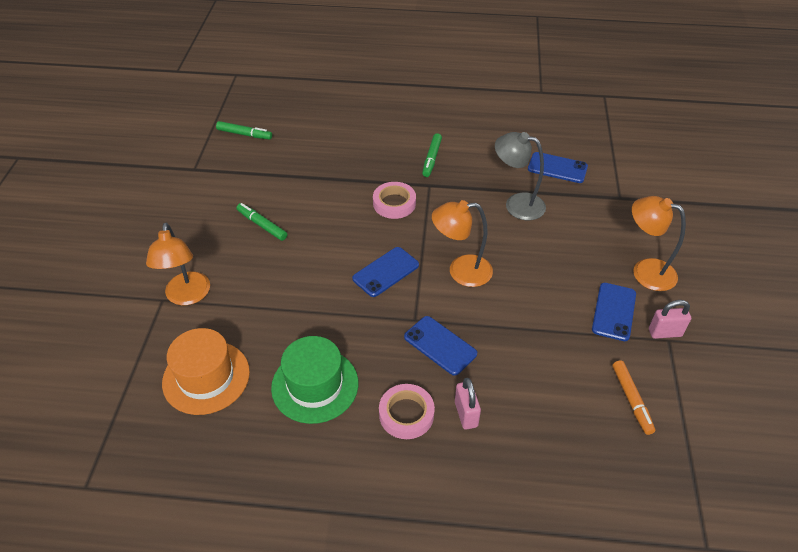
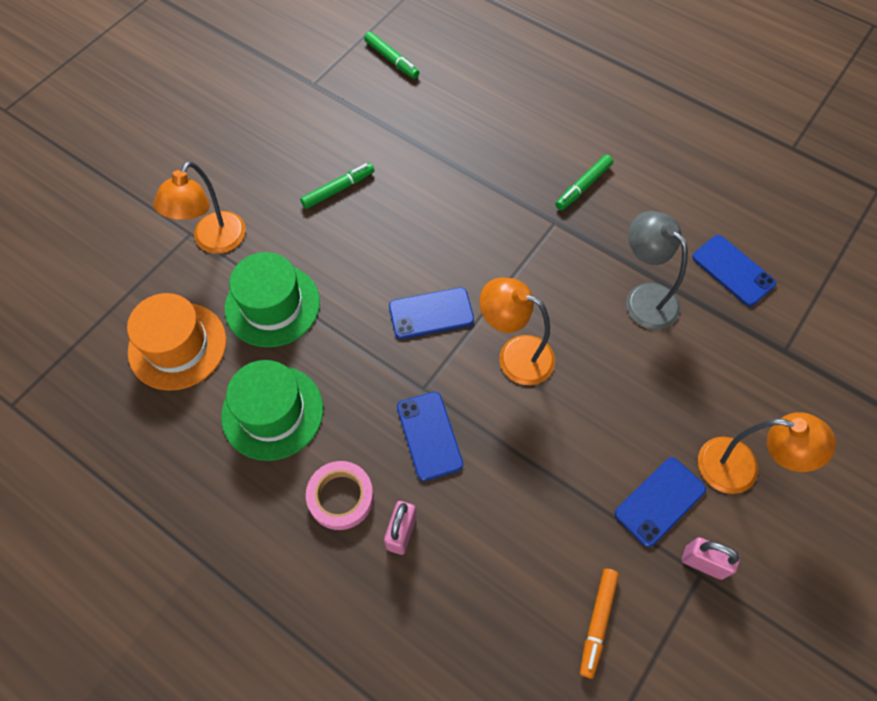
camera: 30 degrees right, 15 degrees up
(262, 225) = (338, 189): green marker -> green marker turned 75 degrees clockwise
(264, 317) = (272, 305): none -> green hat
(394, 203) = (498, 228): pink tape -> none
(645, 271) = (741, 469): orange lamp -> orange lamp turned 135 degrees clockwise

